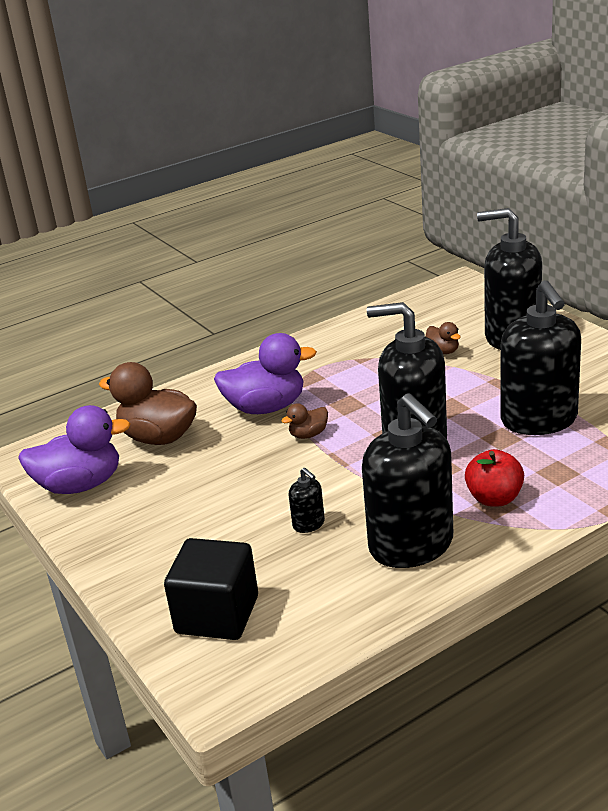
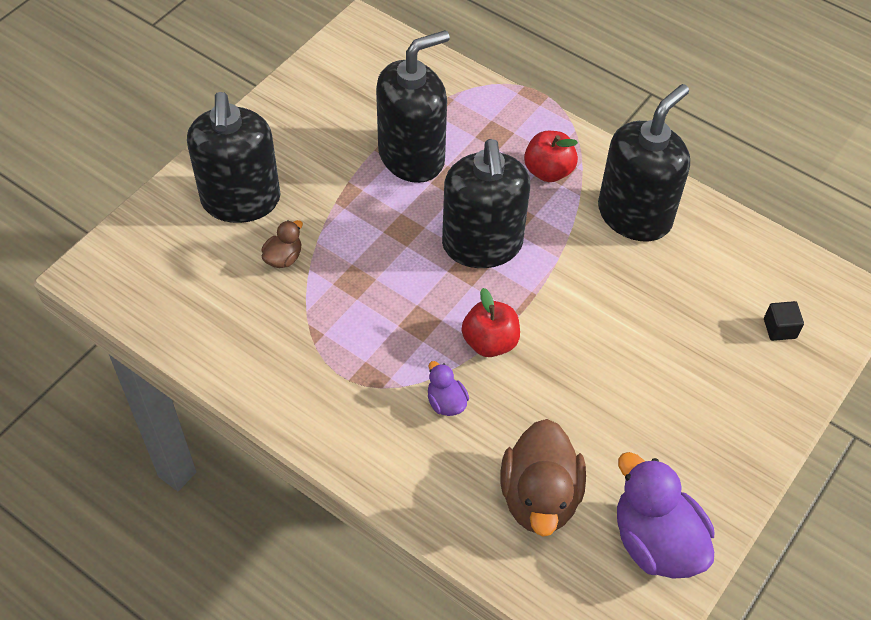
camera: 115 degrees left, 25 degrees up
(217, 615) = (779, 328): black cube -> black cube, size x0.46
(266, 407) = (446, 402): purple duck -> purple duck, size x0.48
(308, 435) = (490, 342): brown duck -> red apple
(309, 524) = (636, 297): black soap dispenser -> none

